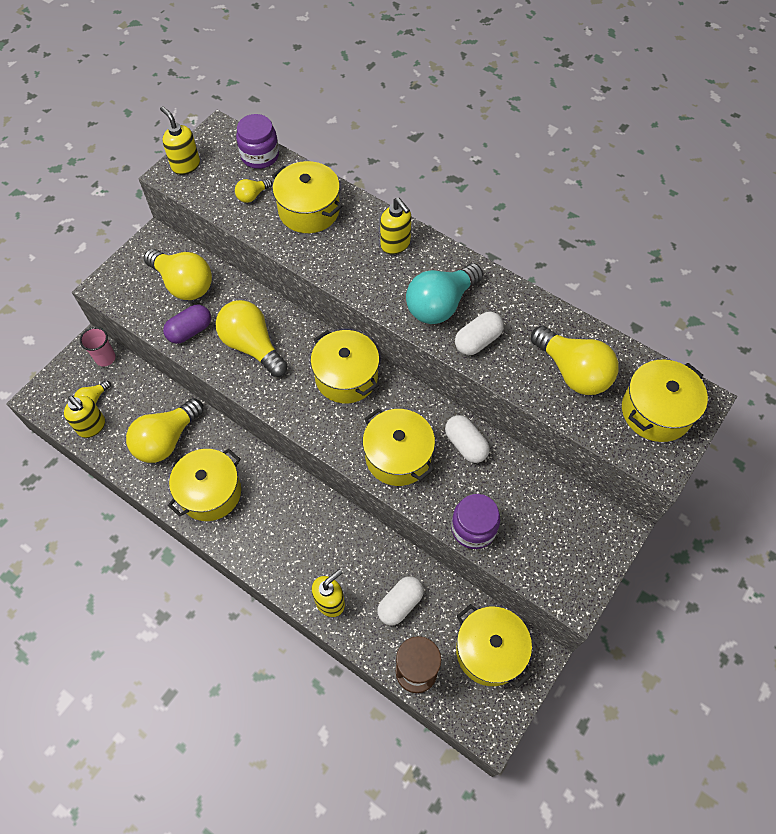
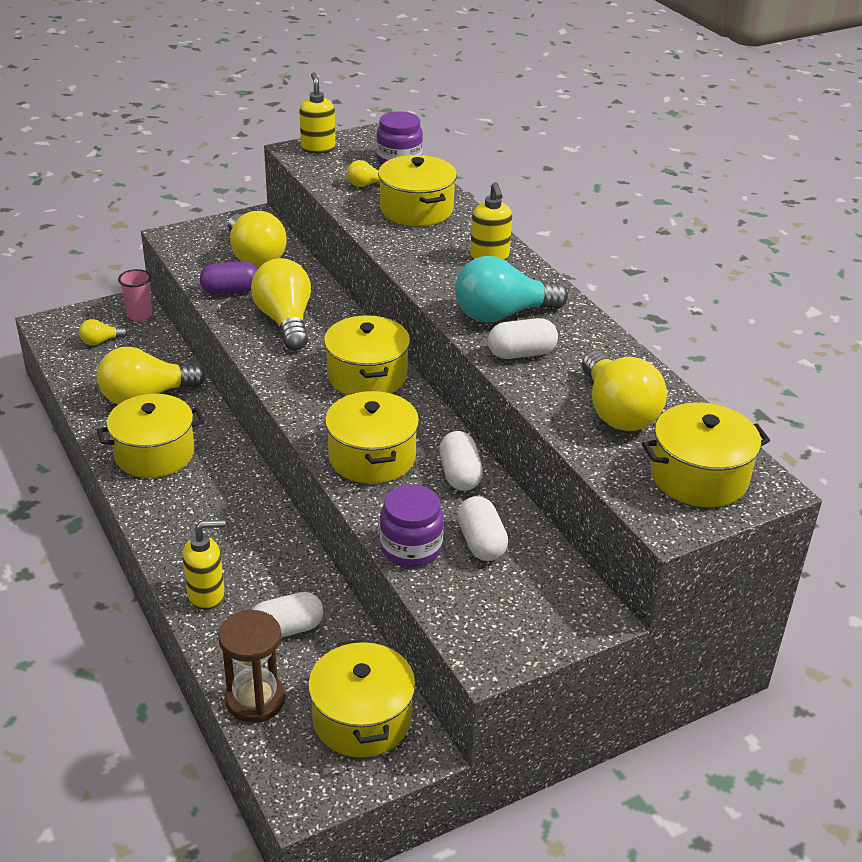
camera: 25 degrees right, 25 degrees down
(92, 426) = (80, 361): yellow soap dispenser -> none
(514, 501) = (481, 542): none -> white capsule

